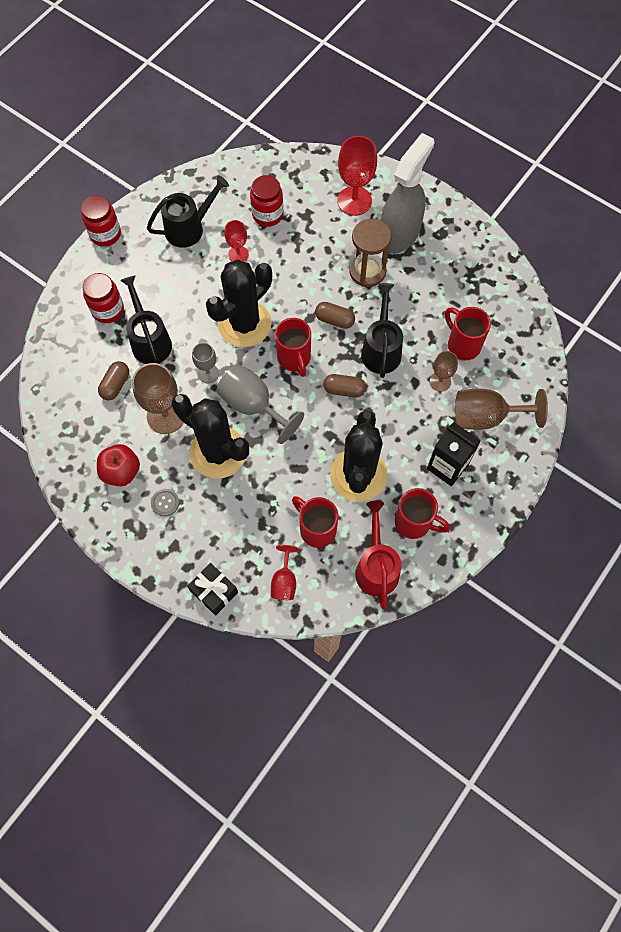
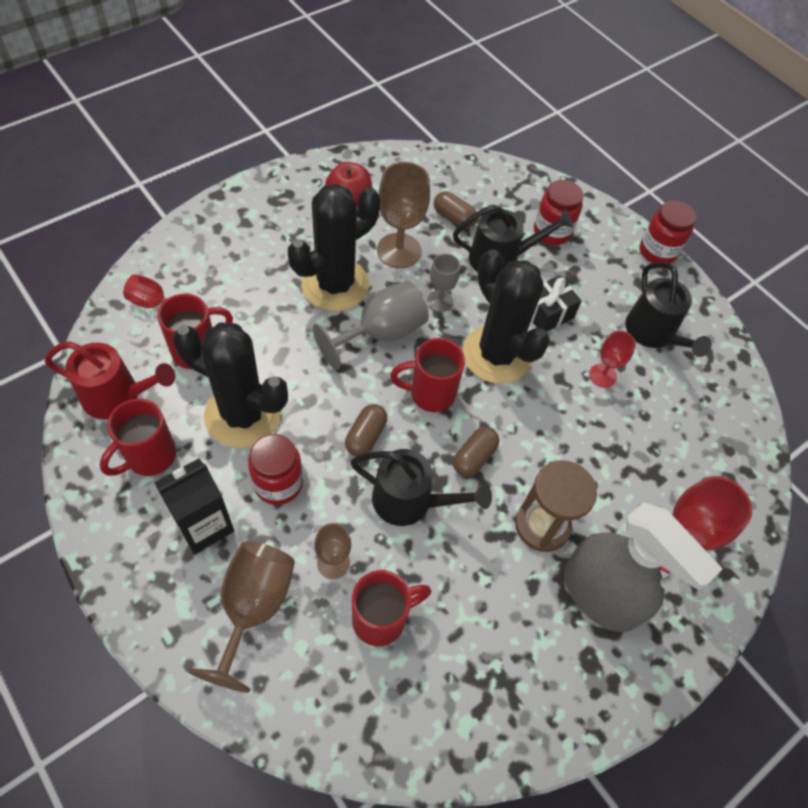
camera: 100 degrees right, 10 degrees down
(165, 503) = (297, 226): grey button -> none
(214, 592) = (178, 242): black gift -> black gift (547, 313)
(267, 215) = (662, 426): red jar -> red jar (278, 484)

